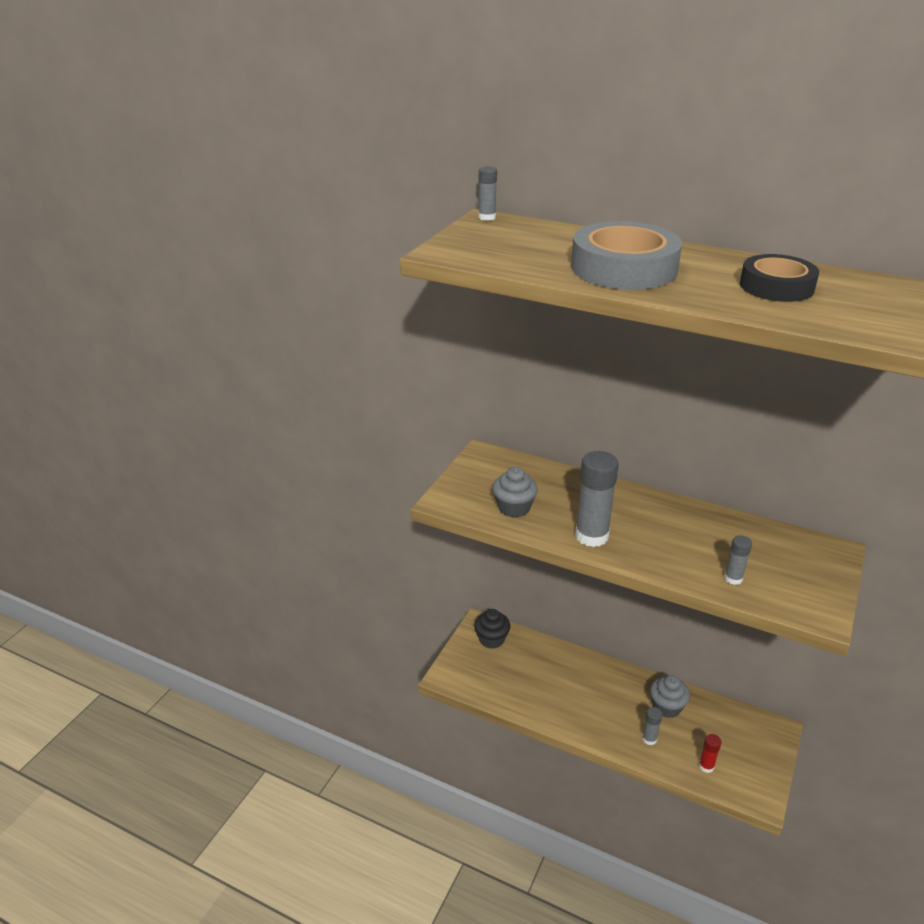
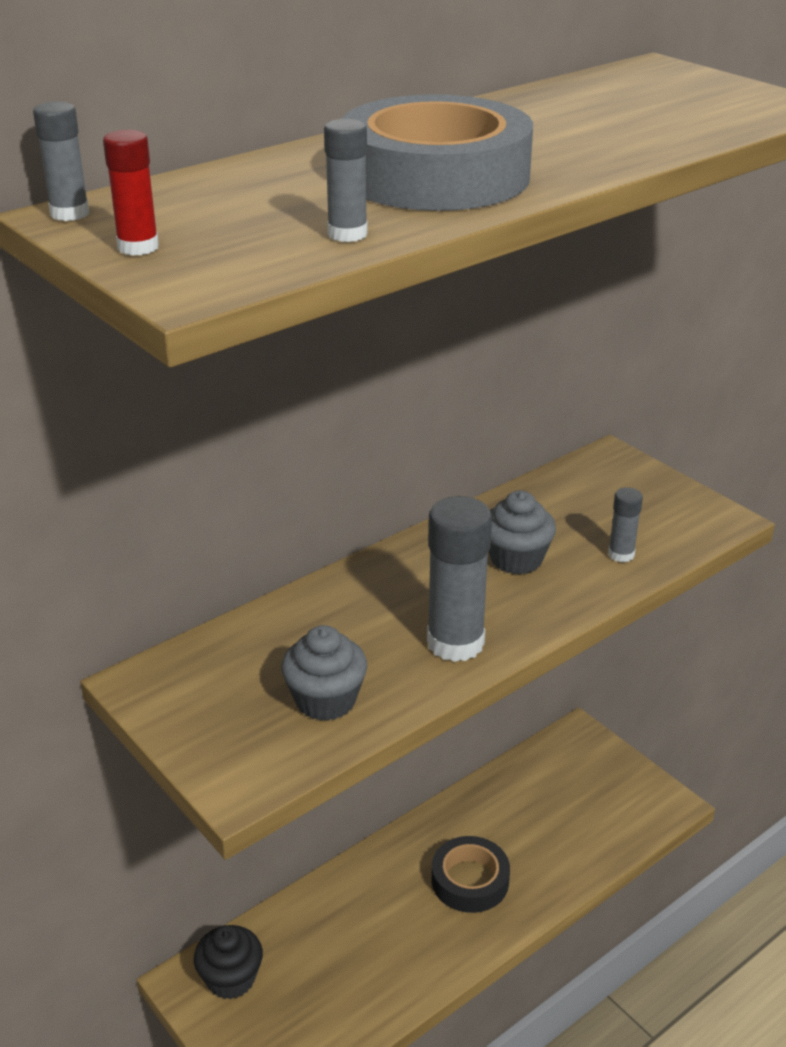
camera: 65 degrees left, 0 degrees up
(649, 739) = (532, 869): grey glue stick -> grey glue stick (347, 234)
(667, 707) = (489, 822): grey cupcake -> grey cupcake (516, 559)
(706, 766) = (601, 831): red glue stick -> red glue stick (138, 247)
(776, 286) = (590, 117): black tape -> black tape (470, 880)

